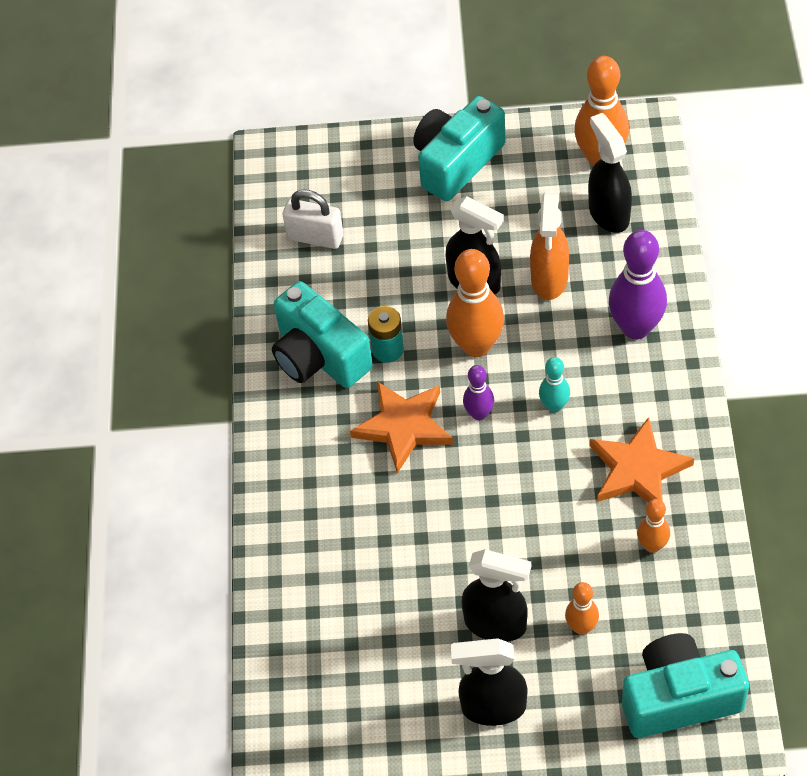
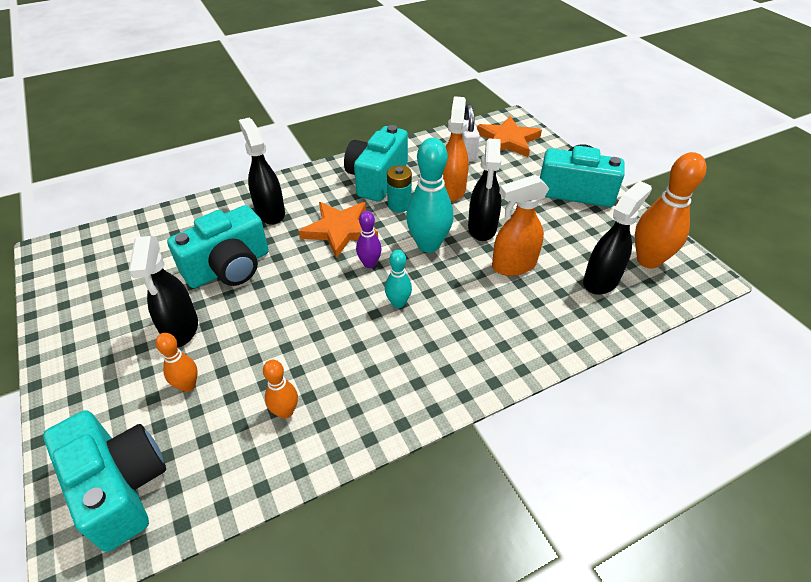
camera: 60 degrees right, 10 degrees down
(387, 283) = (452, 189): none -> orange spray bottle
(414, 559) = (229, 267): none -> turquoise camera
(476, 345) = (428, 245): orange bowling pin -> turquoise bowling pin
(492, 707) = (101, 350): black spray bottle -> black spray bottle (270, 212)
(636, 328) = (504, 331): purple bowling pin -> none
(638, 469) = (361, 376): orange star -> orange star (508, 140)

